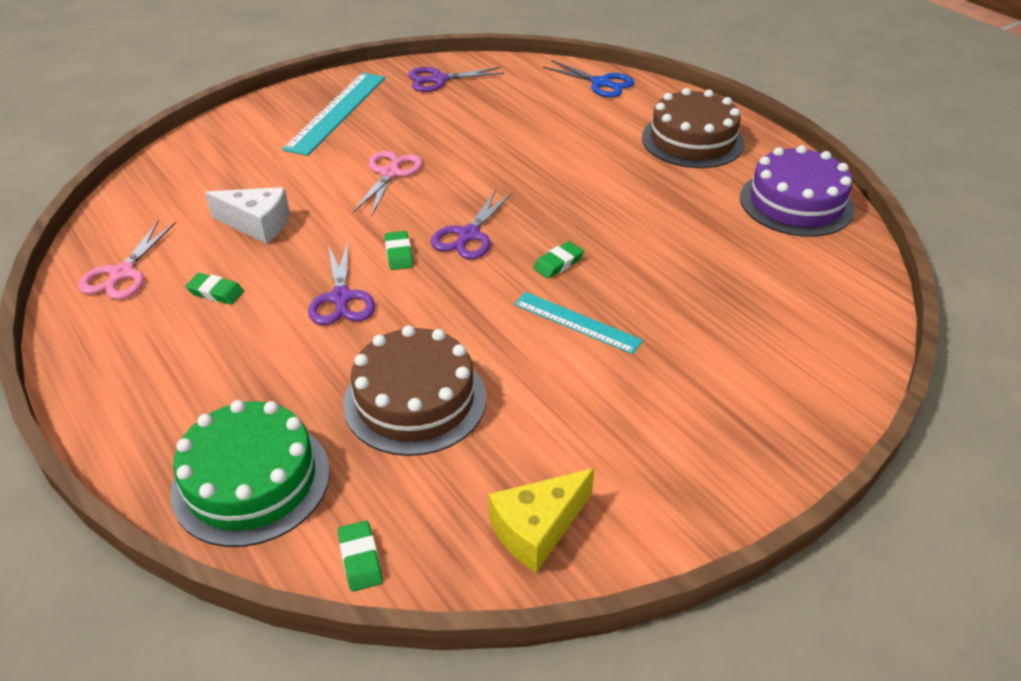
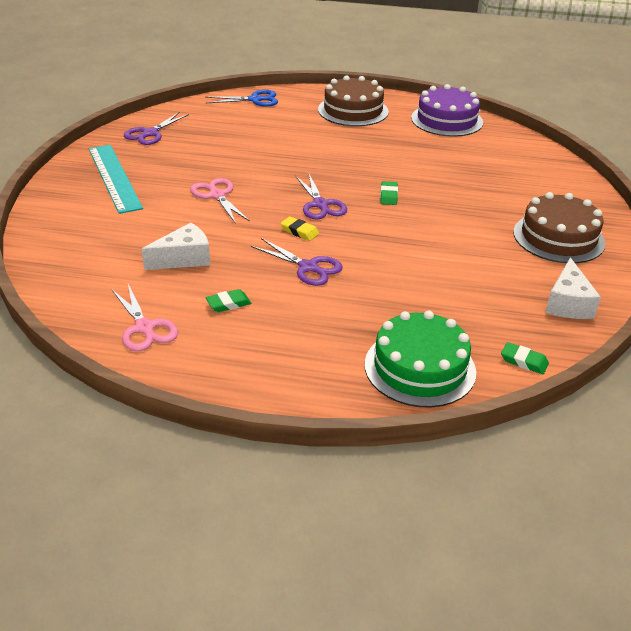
camera: 45 degrees left, 5 degrees down
(399, 254) = (299, 231): green eraser -> yellow eraser
(415, 400) = (430, 288): brown cake -> brown cake (558, 237)
(537, 529) = (568, 303): yellow cheese -> white cheese
(577, 322) = (442, 216): turquoise ruler -> none

